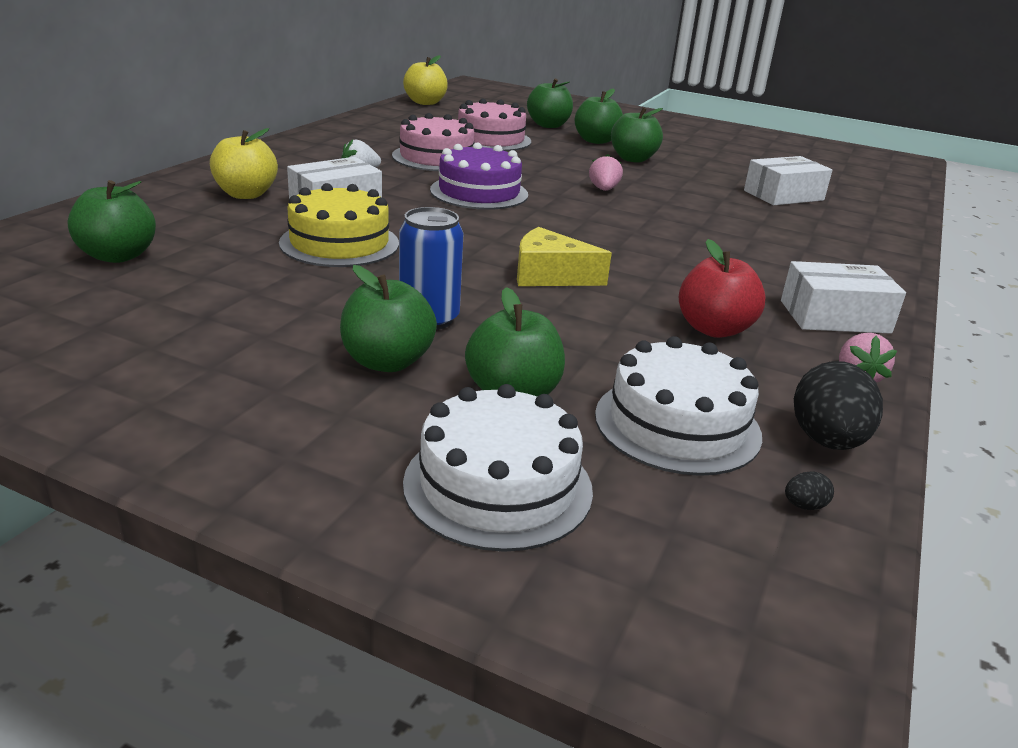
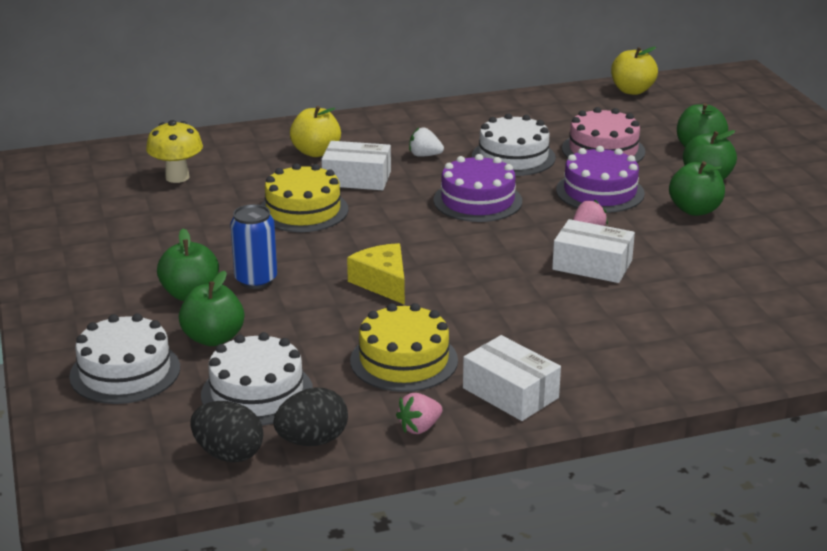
camera: 50 degrees right, 0 degrees up
(118, 256) = (177, 177): green apple -> yellow mushroom
(436, 157) = (513, 157): pink cake -> white cake
(550, 164) = (600, 192): none -> purple cake
(714, 329) = (404, 360): red apple -> yellow cake
(783, 195) = (755, 294): white box -> white box (592, 265)
(804, 506) = (228, 454): black egg -> black egg, size x2.41

